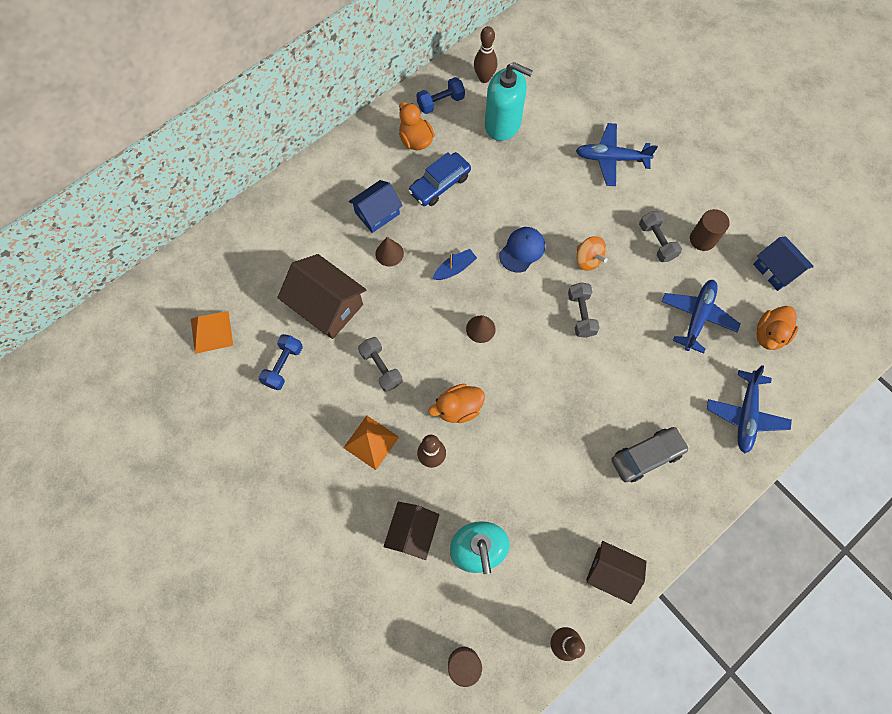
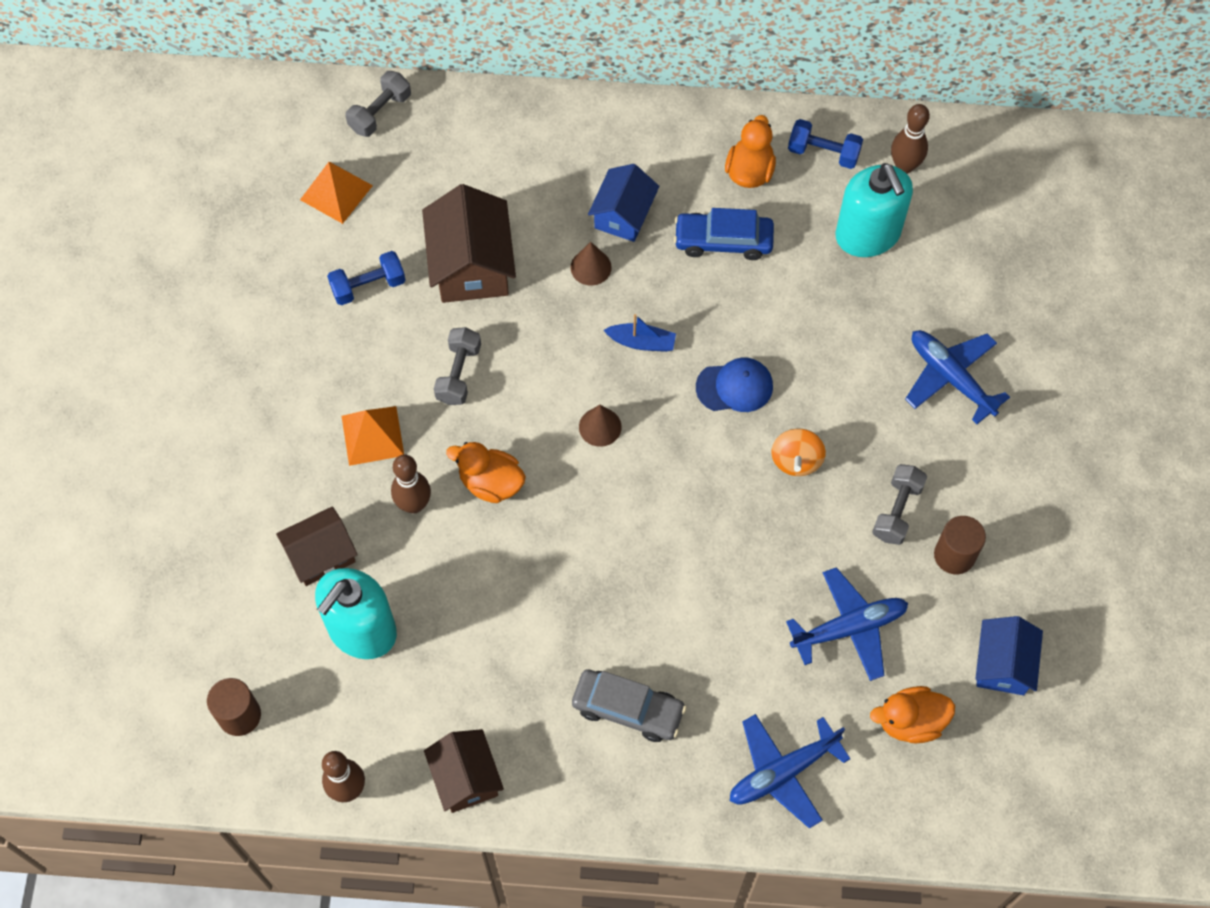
camera: 45 degrees right, 5 degrees down
(377, 213) = (623, 215): blue house -> blue house turned 75 degrees counterclockwise
(581, 314) = (722, 508): grey dumbbell -> grey dumbbell (380, 113)

